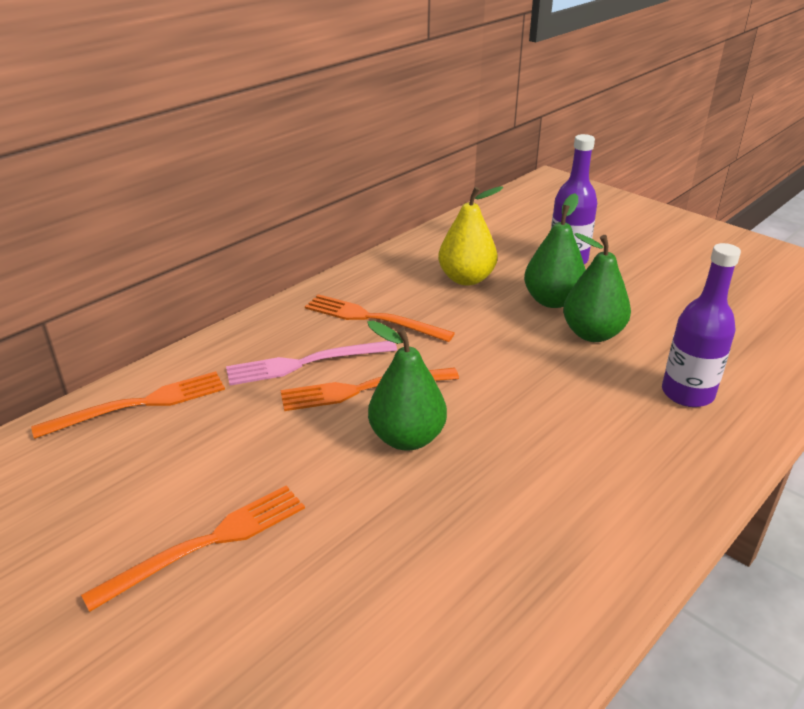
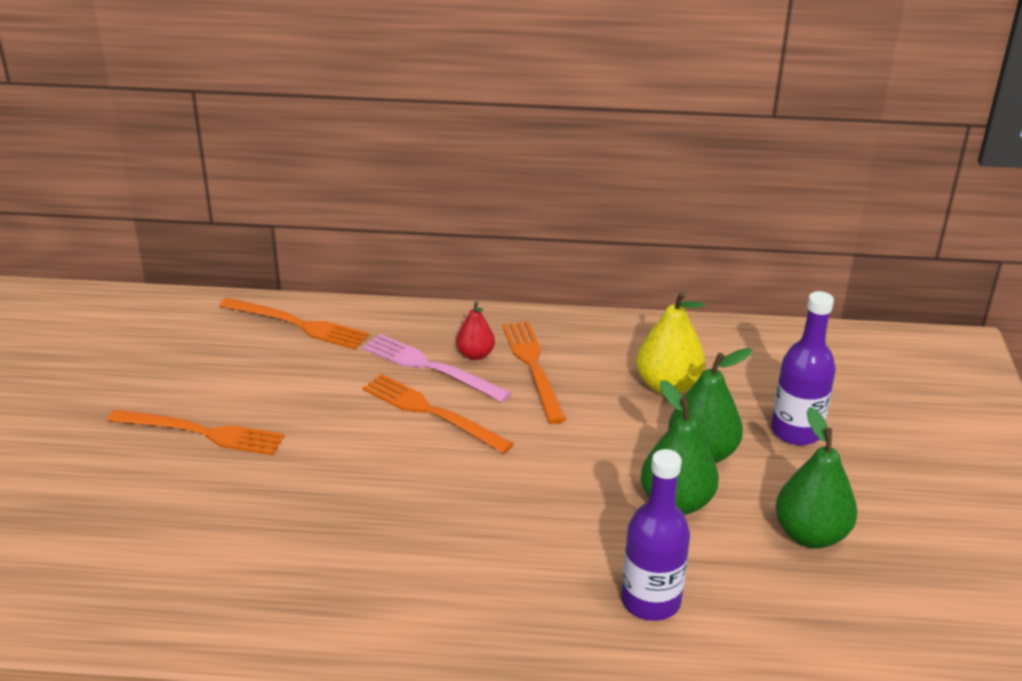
camera: 50 degrees right, 0 degrees up
(321, 335) = (475, 355): none -> red pear
(407, 438) = (398, 464): green pear -> green pear (810, 534)

